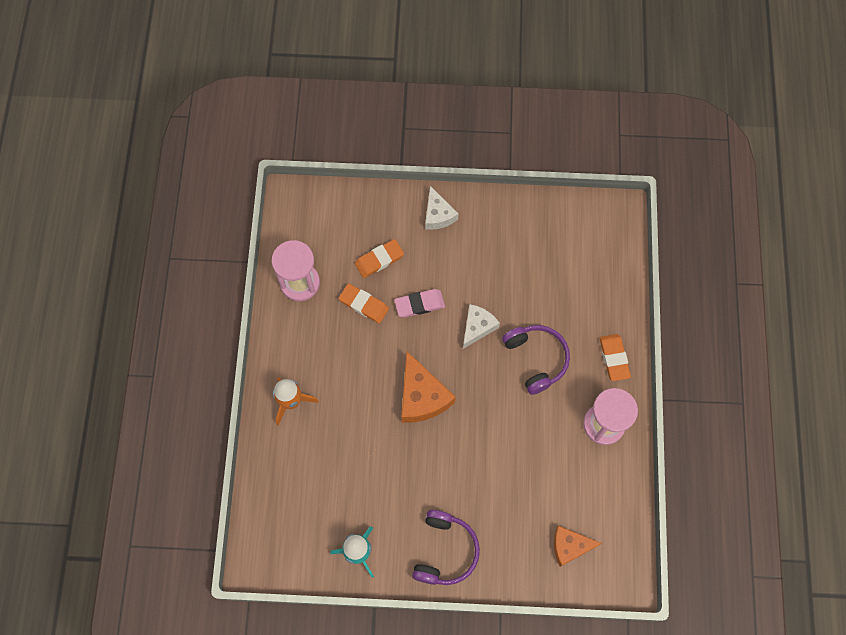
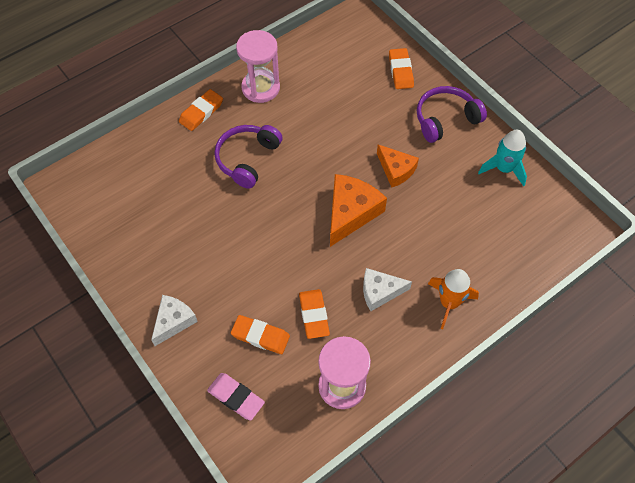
camera: 130 degrees left, 10 degrees down
(419, 304) = (274, 272): pink eraser -> pink eraser (236, 397)
(477, 327) = (256, 215): white cheese -> white cheese (380, 292)
(528, 560) = (400, 71): none -> orange eraser
(570, 546) = (367, 55): orange cheese -> orange cheese (396, 170)

